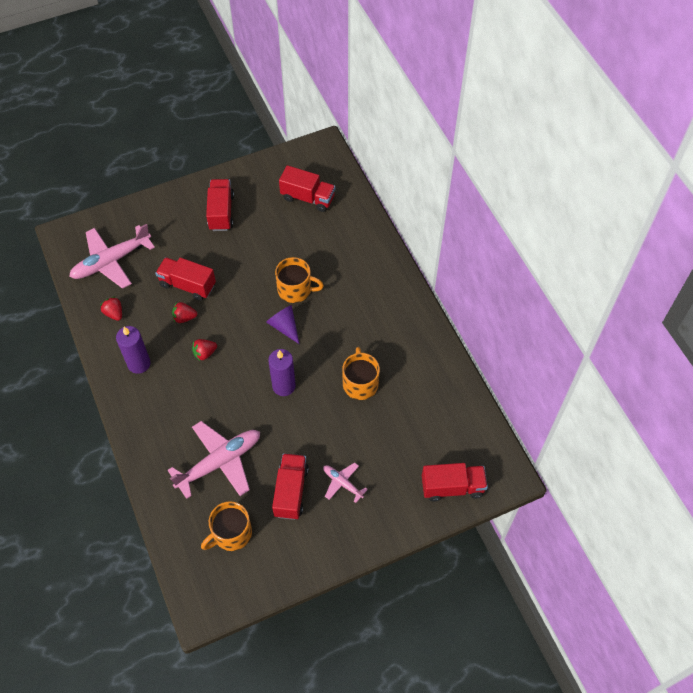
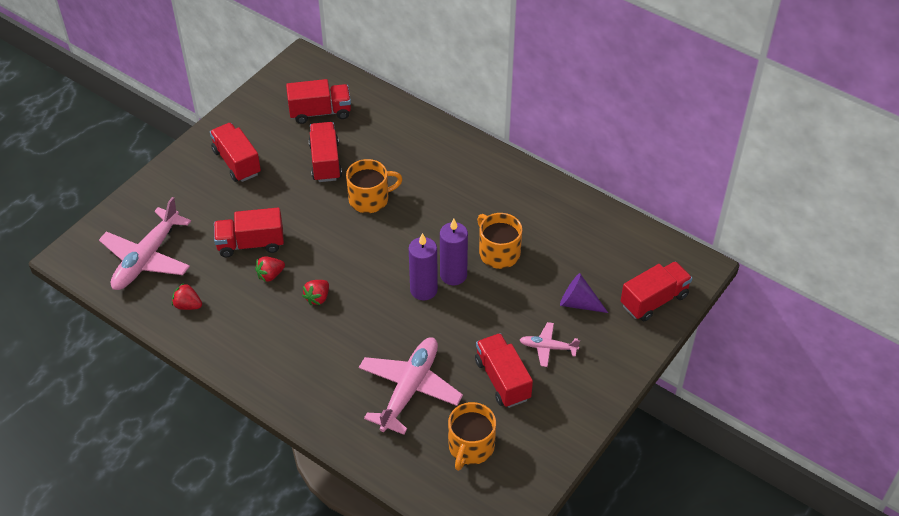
camera: 30 degrees left, 10 degrees down
(139, 364) = (252, 340): purple candle -> purple candle (453, 275)
(284, 242) = (325, 162): none -> red truck
(284, 326) = (383, 237): purple cone -> purple cone (578, 303)

